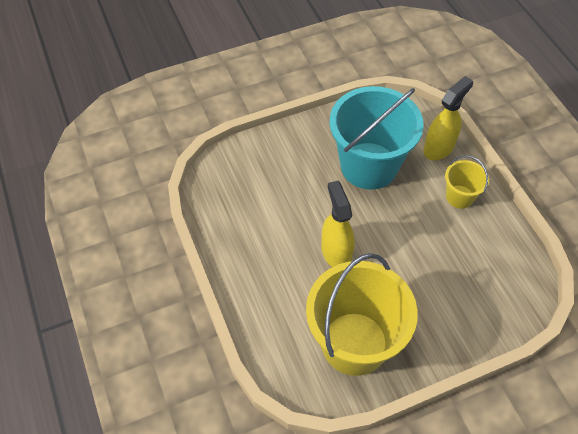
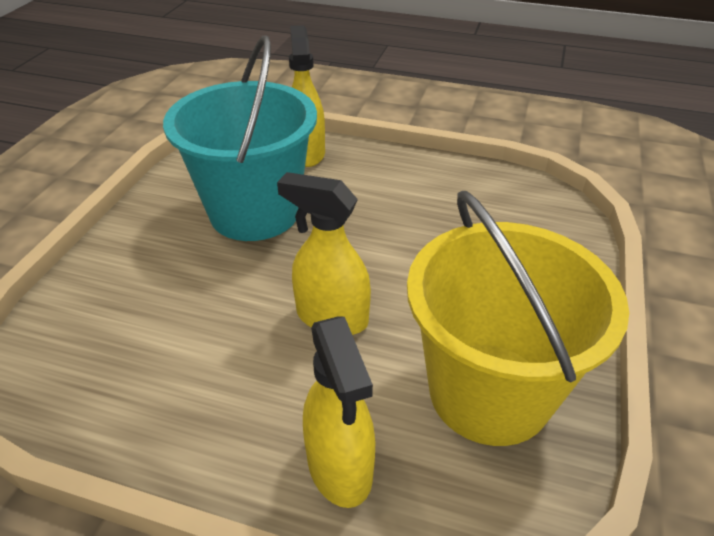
camera: 50 degrees left, 15 degrees down
(267, 312) = (340, 467): none -> yellow spray bottle
(459, 197) = (383, 175): yellow bucket -> none

